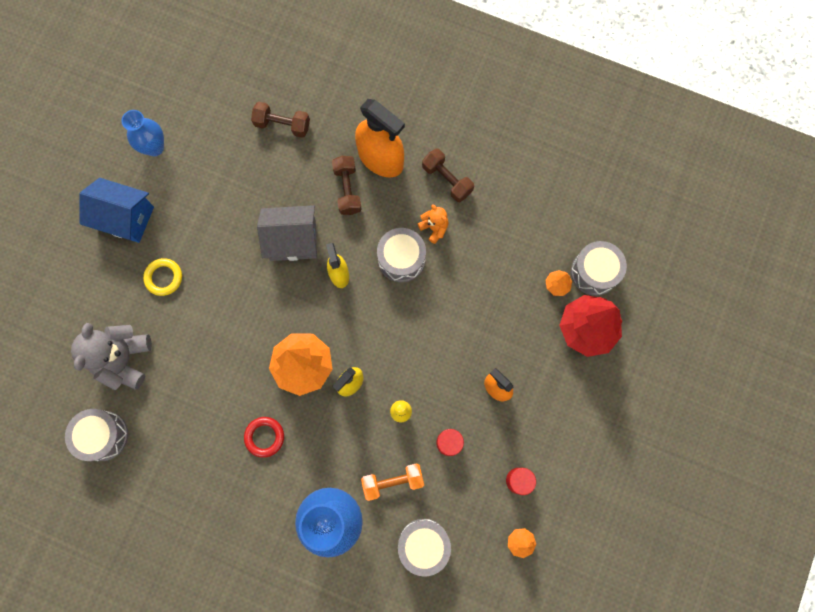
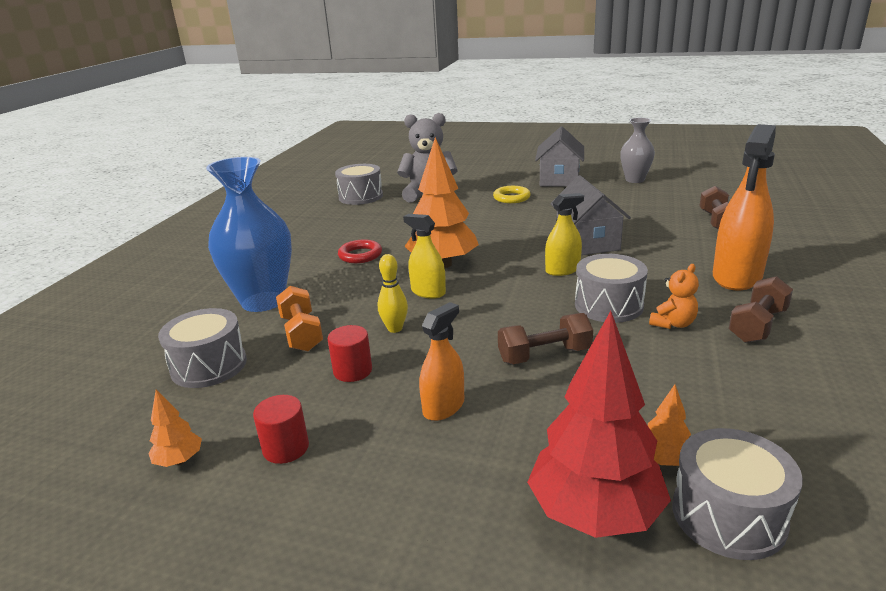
camera: 85 degrees right, 50 degrees down
(125, 218) = (559, 179): blue house -> grey house
(154, 147) = (635, 180): blue vase -> grey vase
(347, 190) = (674, 262): brown dumbbell -> brown dumbbell (544, 355)

